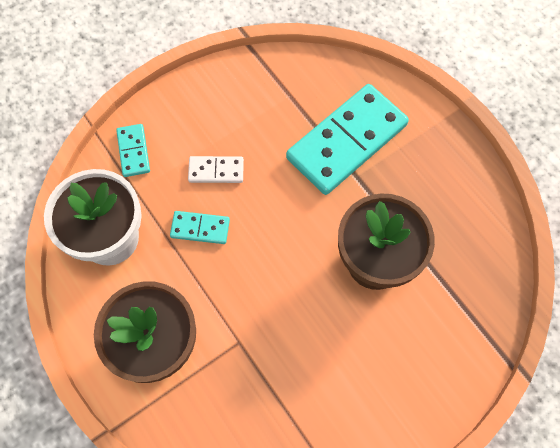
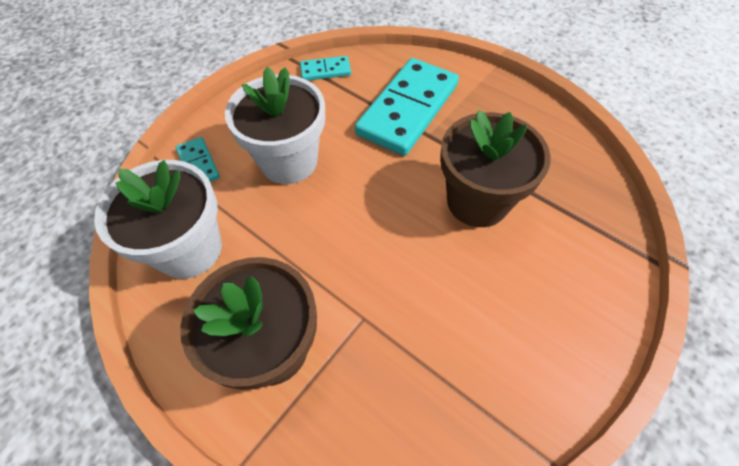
camera: 15 degrees left, 10 degrees down
(200, 228) = (287, 215): turquoise domino -> turquoise domino (325, 70)
(216, 171) = (289, 161): white domino -> white flower pot

